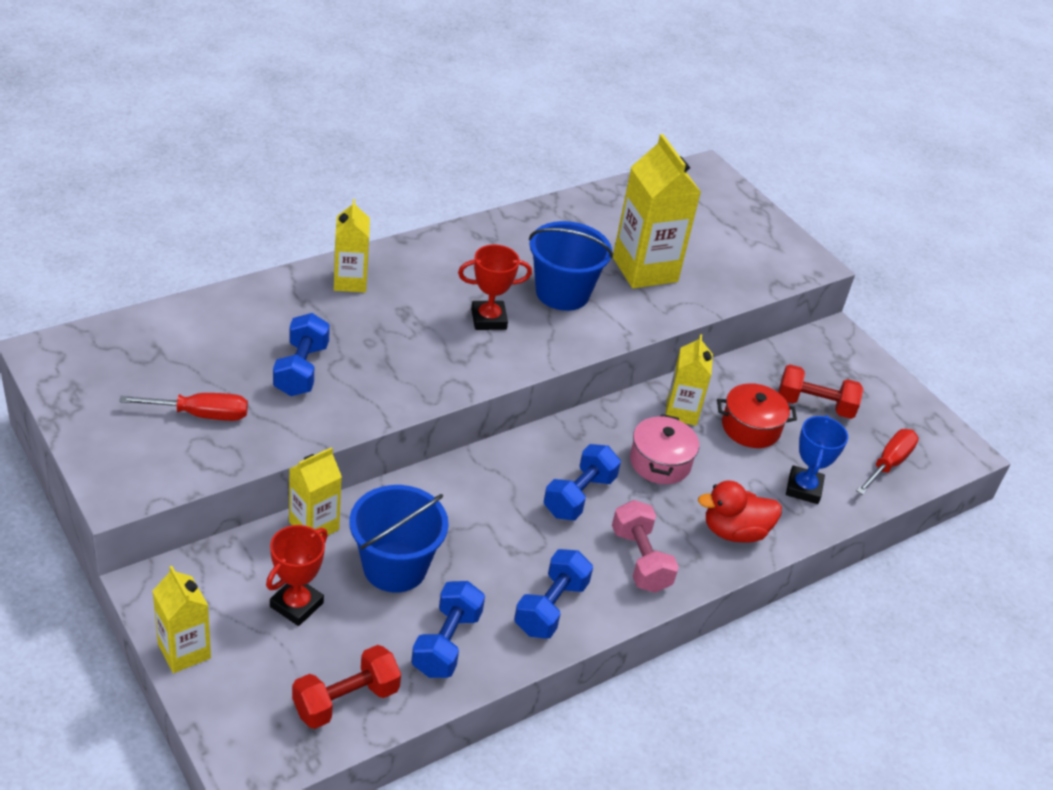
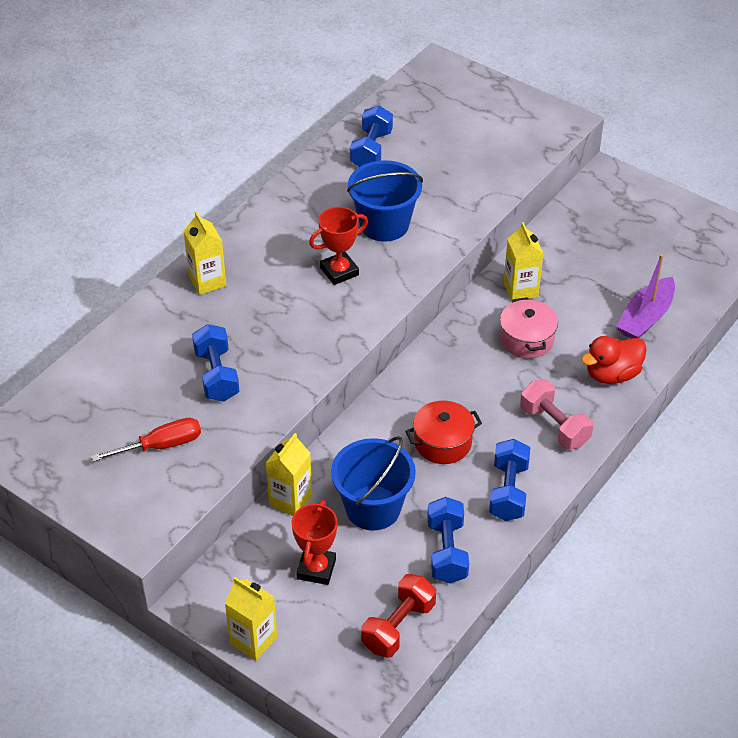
camera: 15 degrees left, 5 degrees up
(579, 496) = (480, 392): blue dumbbell -> blue dumbbell (371, 150)
(645, 270) = (438, 178): yellow carton -> none
(750, 428) = (580, 282): red pot -> red pot (443, 443)
(803, 488) = (645, 318): blue trophy -> purple boat
(815, 405) = (619, 243): red dumbbell -> none
(888, 464) = (698, 271): red screwdriver -> none

